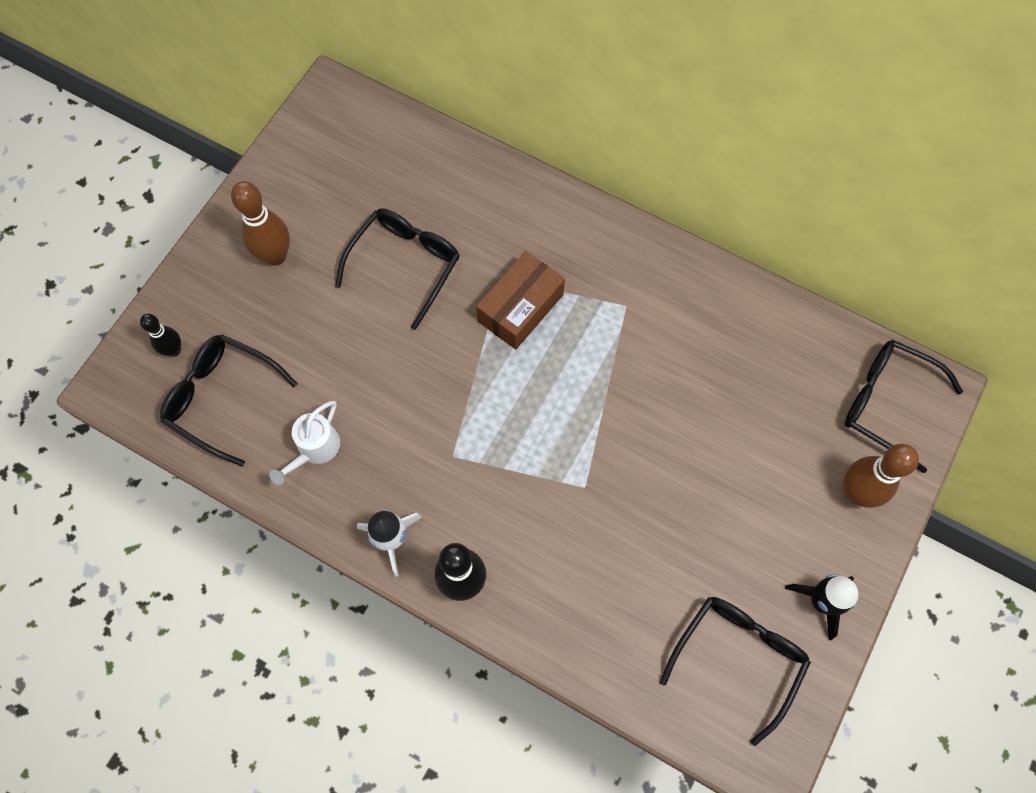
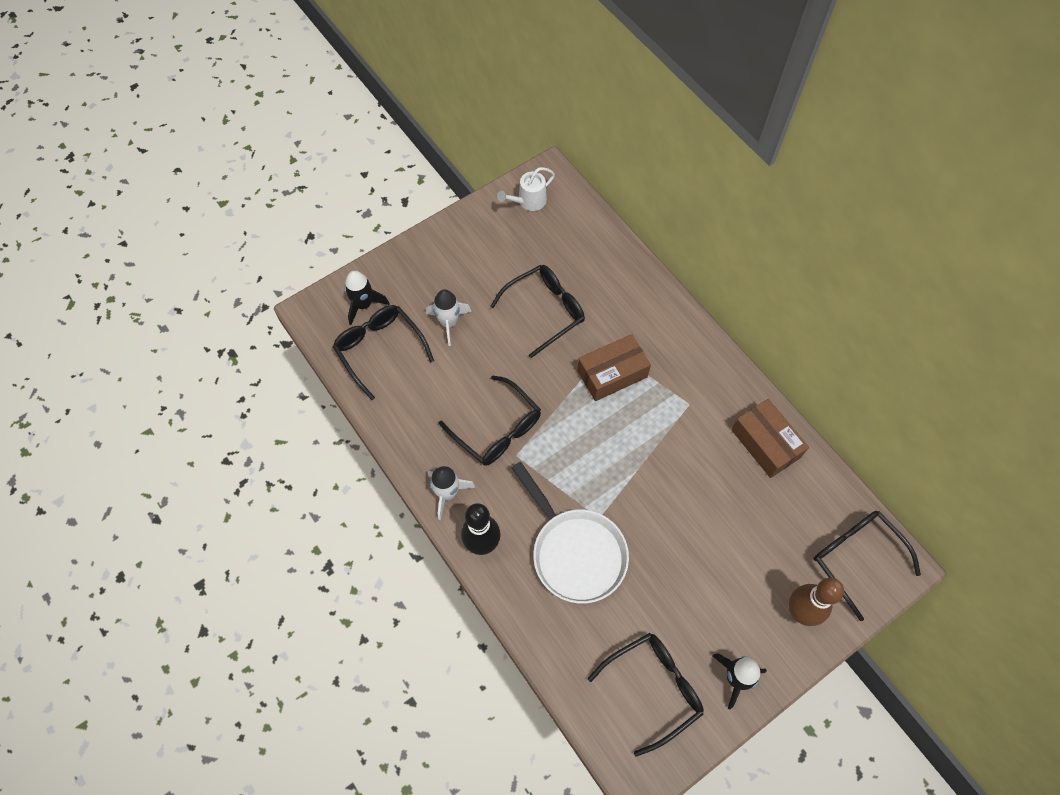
camera: 25 degrees right, 5 degrees down
(174, 350) = (363, 305): black bowling pin -> black rocket
(275, 256) = (459, 269): brown bowling pin -> none
(294, 328) = (449, 323): none -> white rocket
(315, 449) = (424, 410): white watering can -> white watering can (528, 201)
(415, 434) = (497, 429): none -> black glasses
(576, 541) = (575, 552): none -> white pan
(732, 315) = (765, 443): none -> brown box

